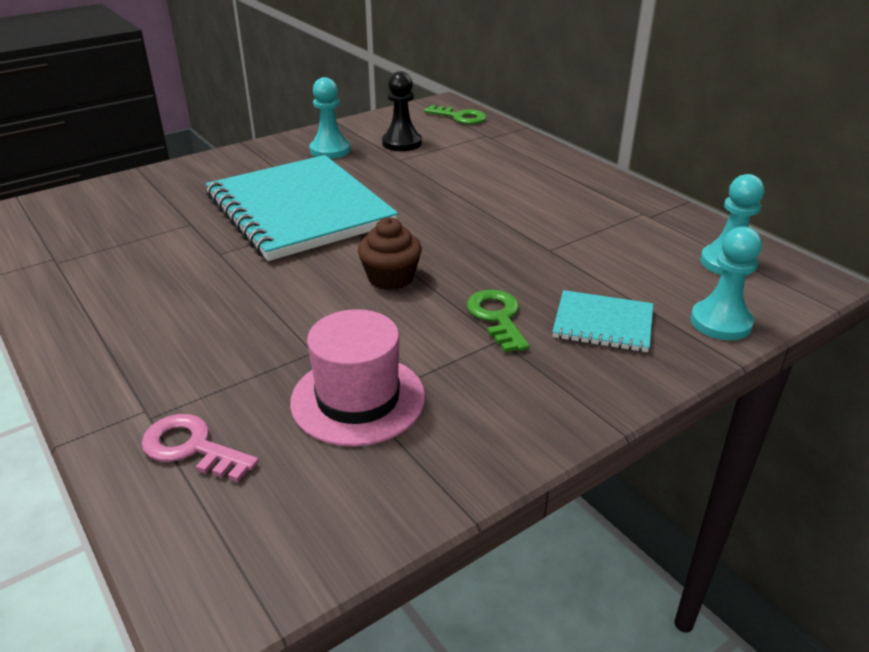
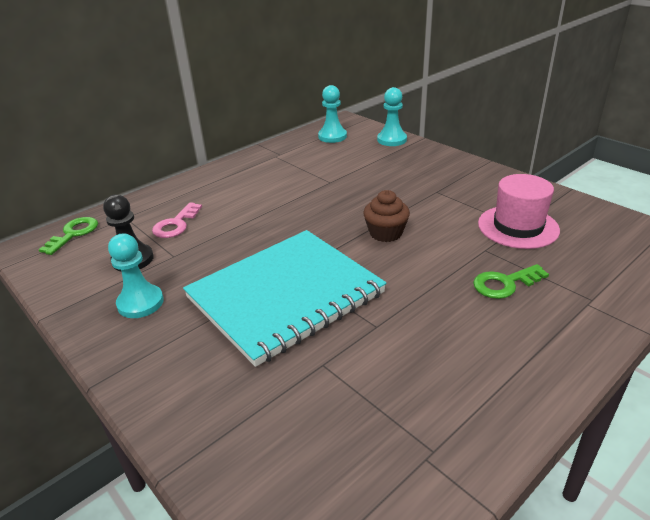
camera: 95 degrees left, 0 degrees up
(191, 447) = (601, 274): pink key -> pink key (176, 224)
(497, 317) = (415, 193): green key -> green key (505, 284)
(603, 324) = (407, 165): turquoise notebook -> none

